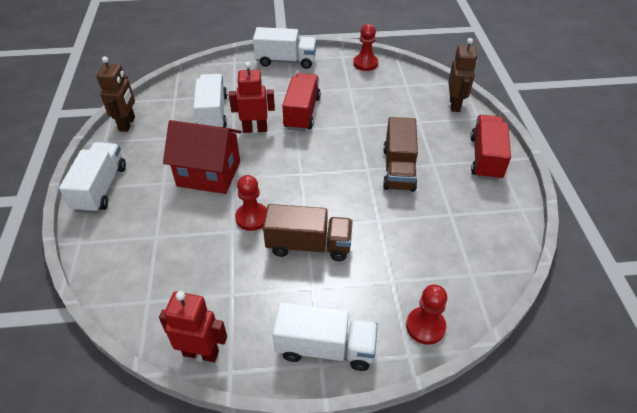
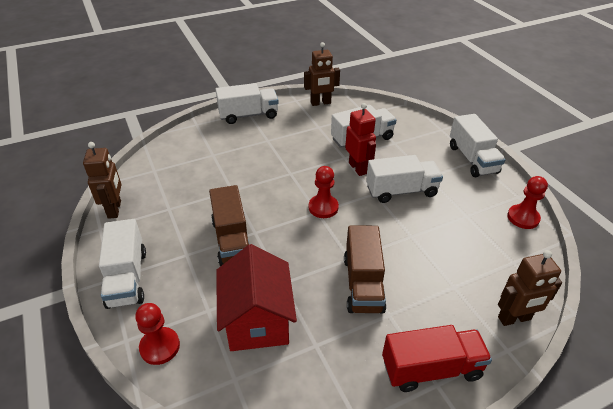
camera: 70 degrees right, 5 degrees down
(201, 353) = (115, 209): red robot -> brown robot
(209, 174) = (288, 159): red house -> red house (257, 320)
(252, 218) = (250, 197): red pawn -> red pawn (323, 207)
(302, 113) = (401, 191): red truck -> white truck
(398, 169) = (363, 284): brown truck -> brown truck turned 75 degrees counterclockwise

